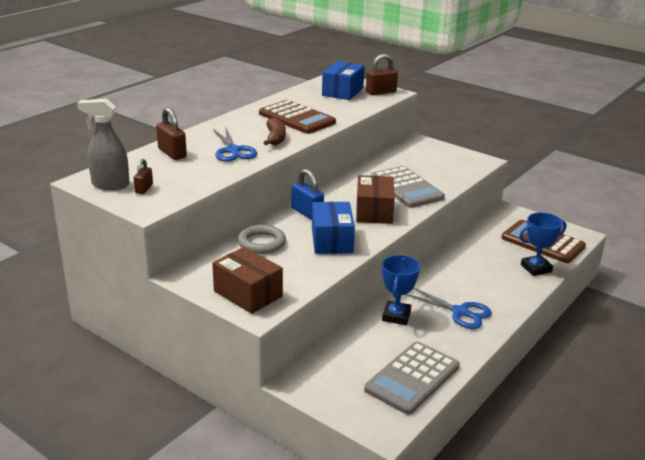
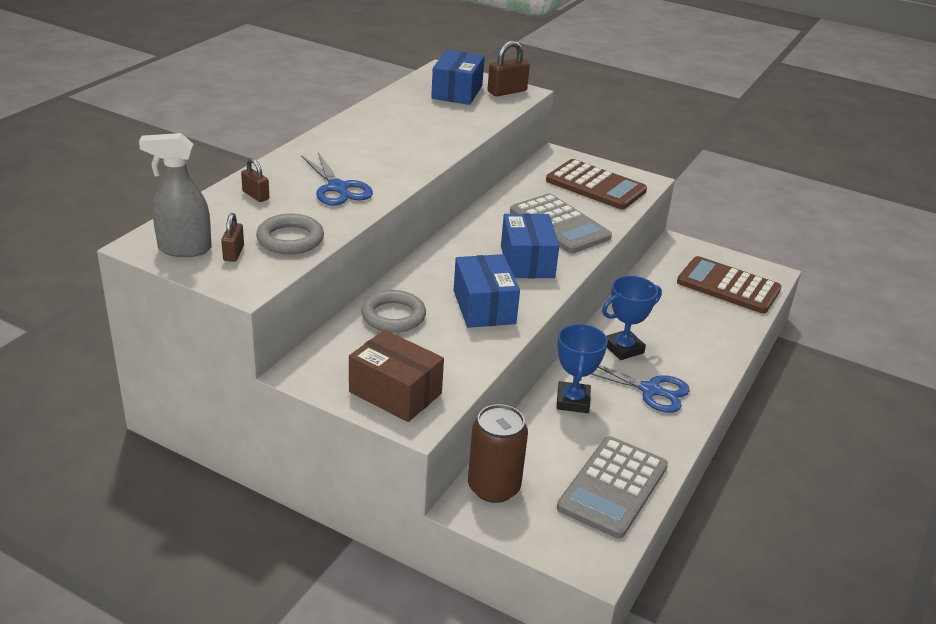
camera: 10 degrees left, 5 degrees up
(172, 153) = (256, 195): brown padlock -> brown padlock, size x0.62
(187, 182) = (290, 239): none -> grey ring
(275, 138) = (389, 167): brown banana -> none
(297, 118) = (408, 135): brown calculator -> brown calculator (595, 186)
(307, 213) = (441, 267): blue padlock -> none
(319, 371) = (494, 487): none -> brown can
(374, 212) = (527, 262): brown box -> blue box
(536, 268) = (728, 323): blue trophy -> blue trophy (623, 348)

